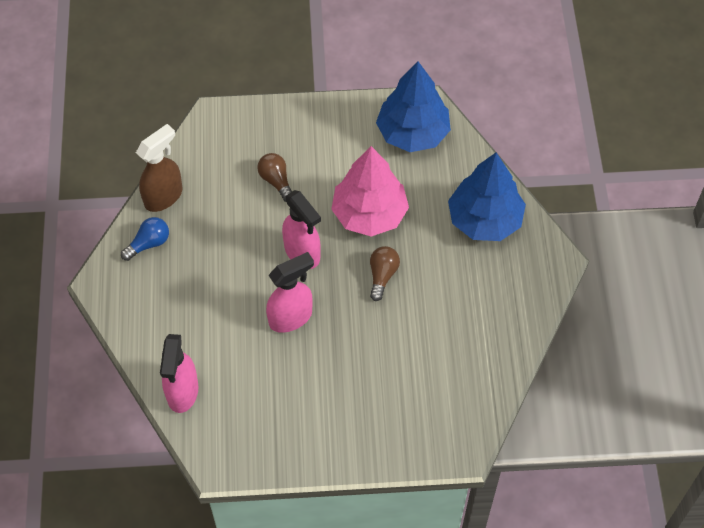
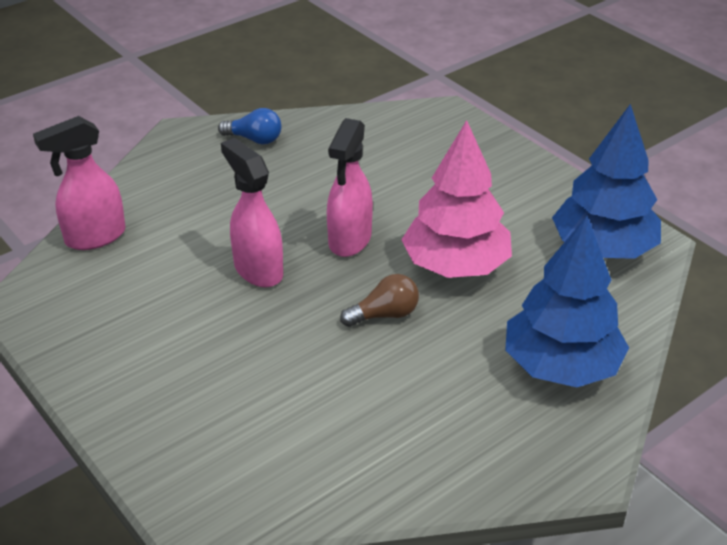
camera: 55 degrees right, 20 degrees down
(164, 196) = (318, 124): brown spray bottle -> none
(276, 181) = (418, 182): brown light bulb -> none
(291, 317) = (258, 270): pink spray bottle -> pink spray bottle turned 150 degrees counterclockwise

